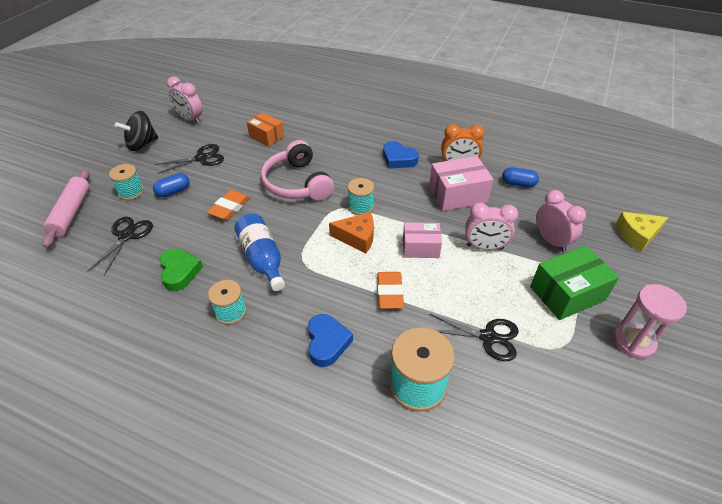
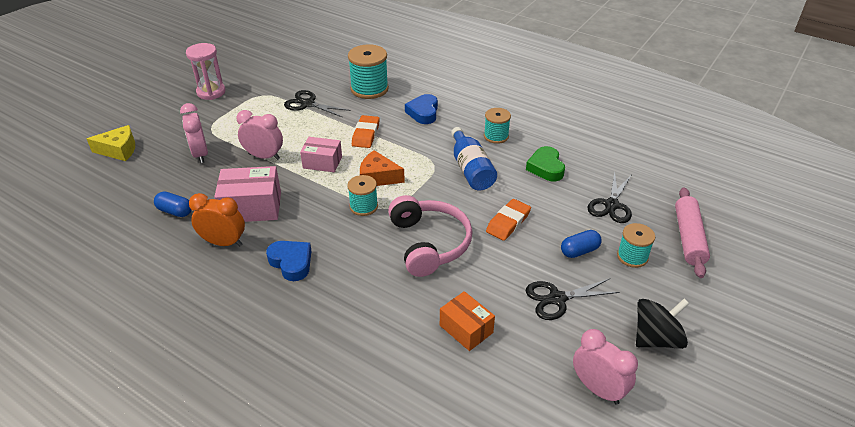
camera: 170 degrees left, 5 degrees down
(567, 293) = (227, 119): green box -> none

